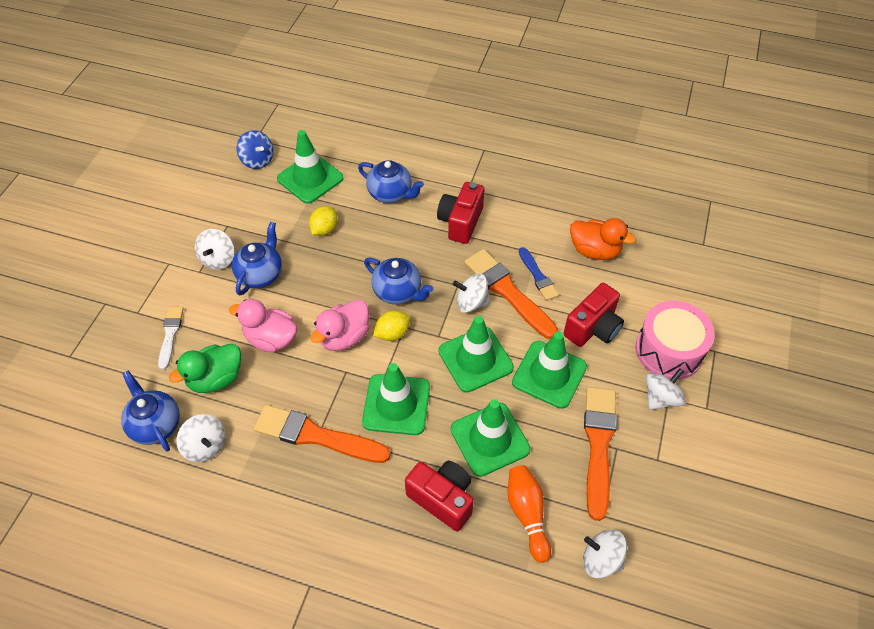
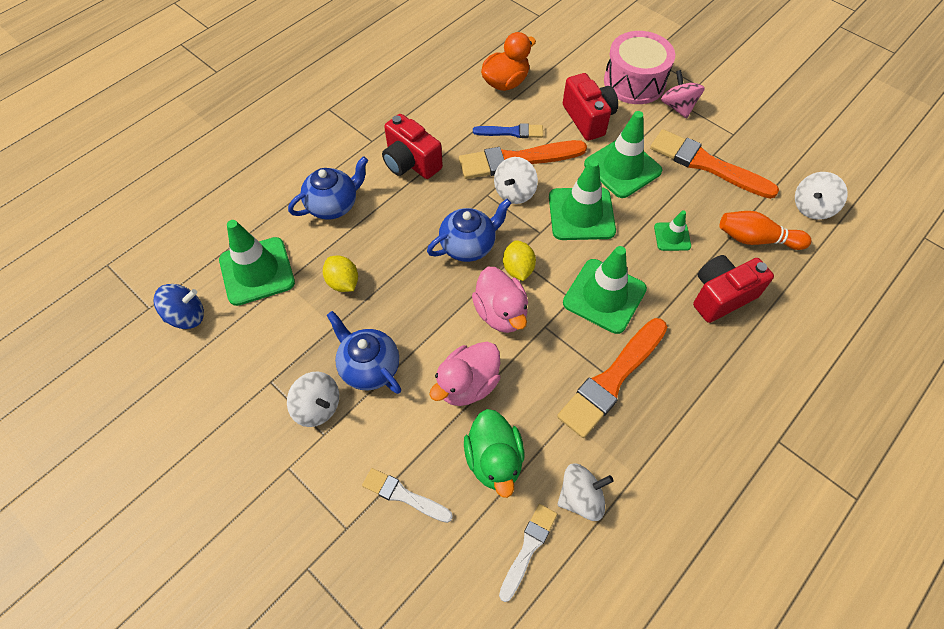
camera: 65 degrees left, 5 degrees up
(155, 424) = (528, 548): blue teapot -> white brush
(490, 439) = (672, 237): green traffic cone -> green traffic cone, size x0.52
(661, 398) = (677, 107): white spinning top -> pink spinning top

